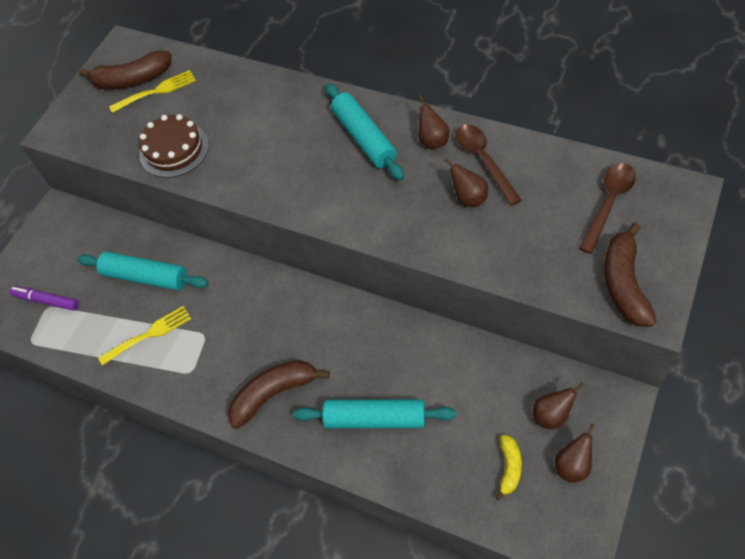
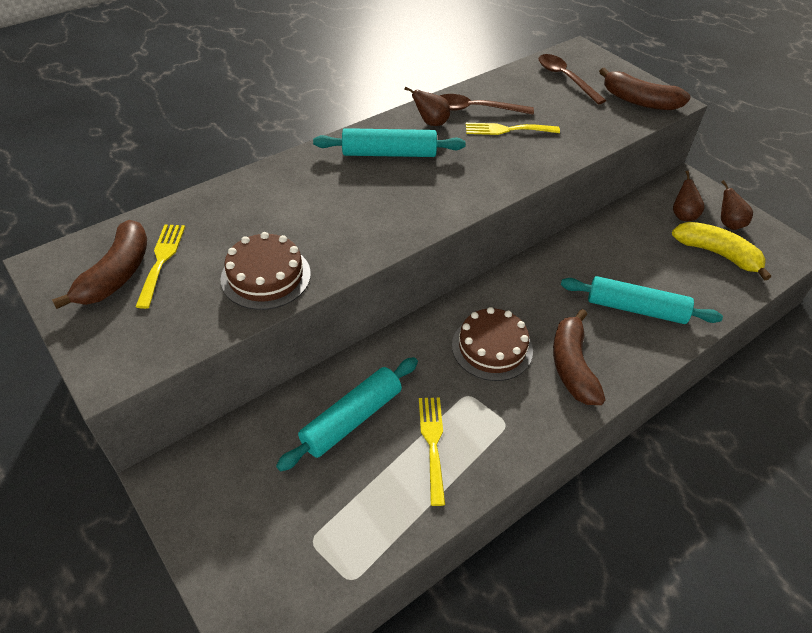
camera: 70 degrees left, 10 degrees down
(46, 300) = (301, 538): purple marker -> none
(260, 329) = (492, 348): none -> brown cake
(375, 418) = (636, 308): turquoise rolling pin -> turquoise rolling pin turned 75 degrees clockwise
(468, 198) = (507, 130): brown pear -> yellow fork
(509, 468) = (717, 254): yellow banana -> yellow banana, size x1.77

